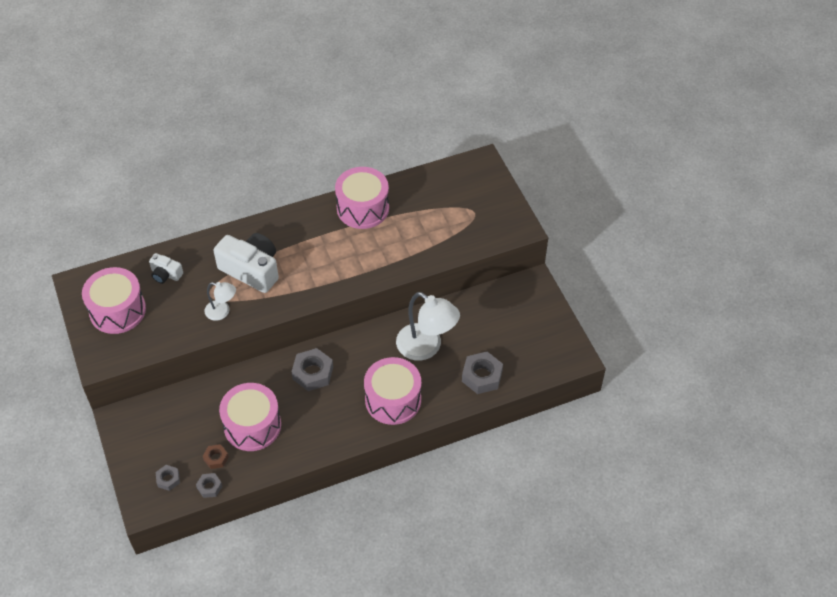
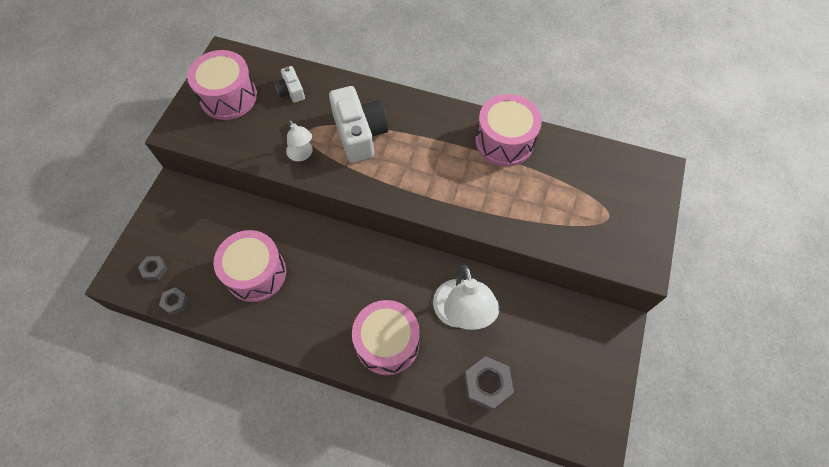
camera: 40 degrees right, 10 degrees up
(216, 458) = (203, 280): brown nut -> none
(313, 373) = (344, 263): grey nut -> none

